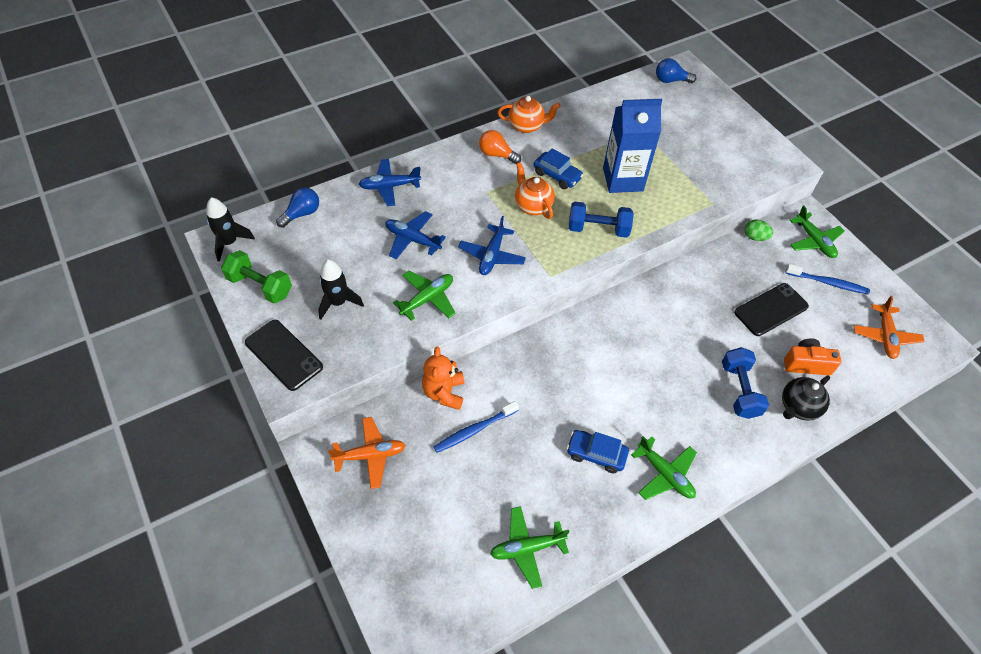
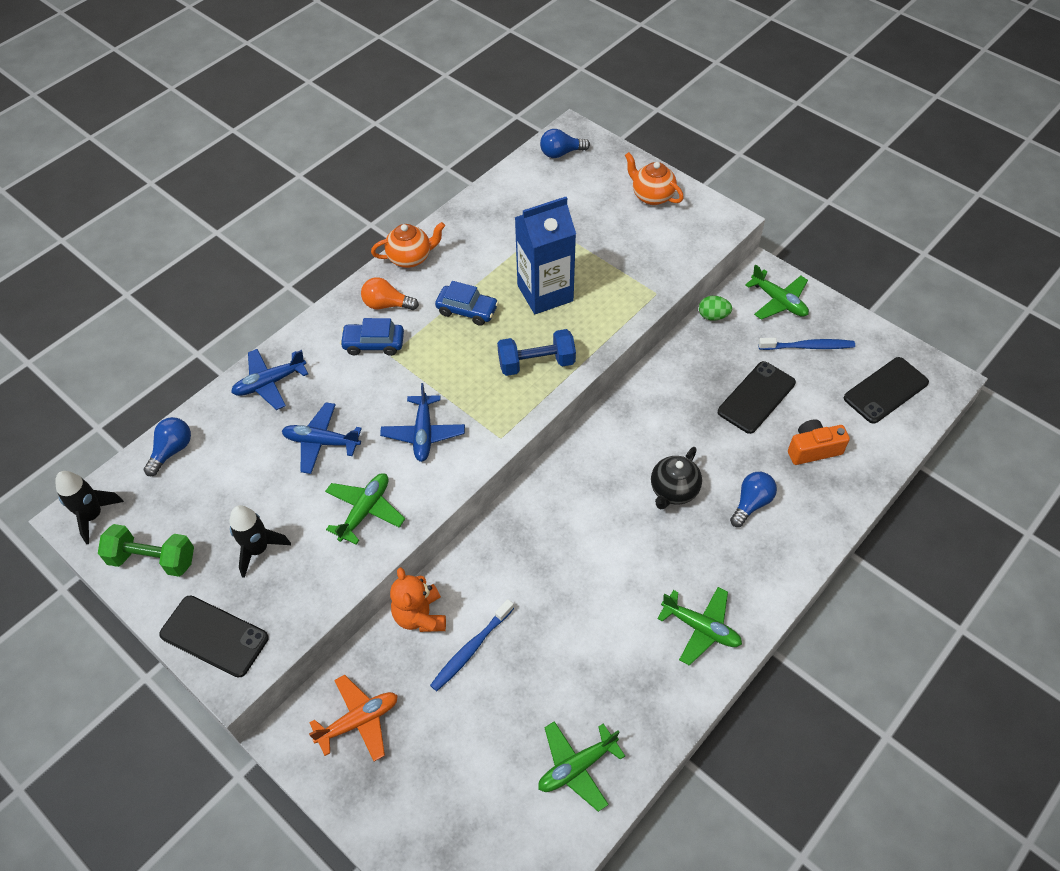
camera: 15 degrees left, 0 degrees up
(532, 206) = (451, 357): orange teapot -> orange teapot (651, 196)
(596, 454) = (618, 631): blue car -> blue car (373, 344)
(739, 390) = (751, 503): blue dumbbell -> blue light bulb
(798, 407) = (819, 502): black teapot -> black teapot (673, 491)
(885, 336) = (885, 390): orange plane -> black phone

